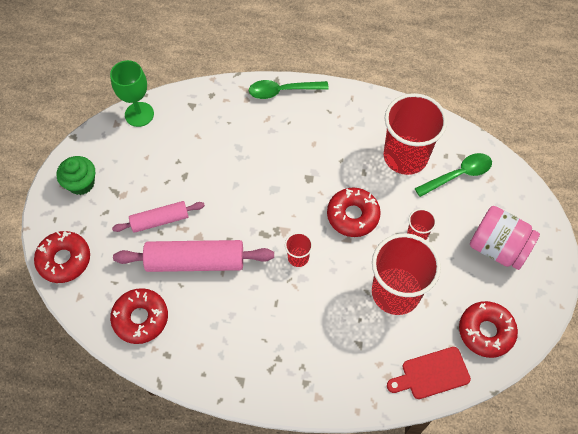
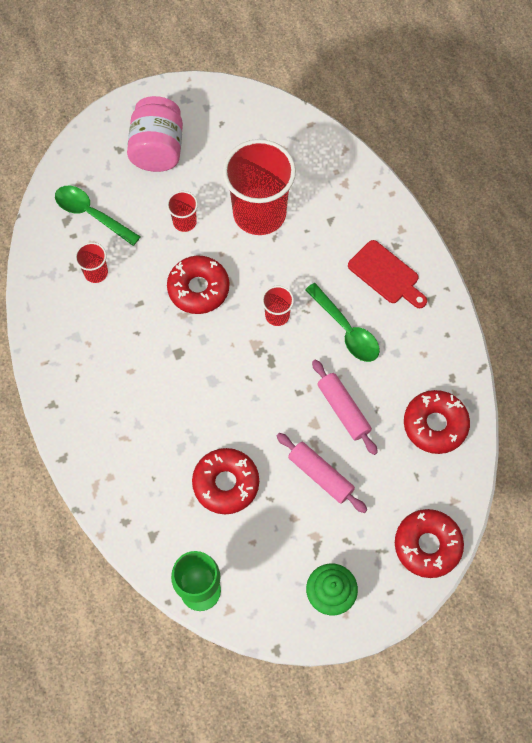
camera: 120 degrees left, 5 degrees up
(195, 261) = (343, 410): pink rolling pin -> pink rolling pin, size x0.61
(282, 91) = (76, 443): green spoon -> green spoon (346, 330)
(405, 156) = (96, 272): red cup -> red cup, size x0.44
(431, 374) = (320, 151): red cutting board -> red cutting board (386, 274)
(486, 331) = (252, 126): red donut -> red donut (226, 483)

